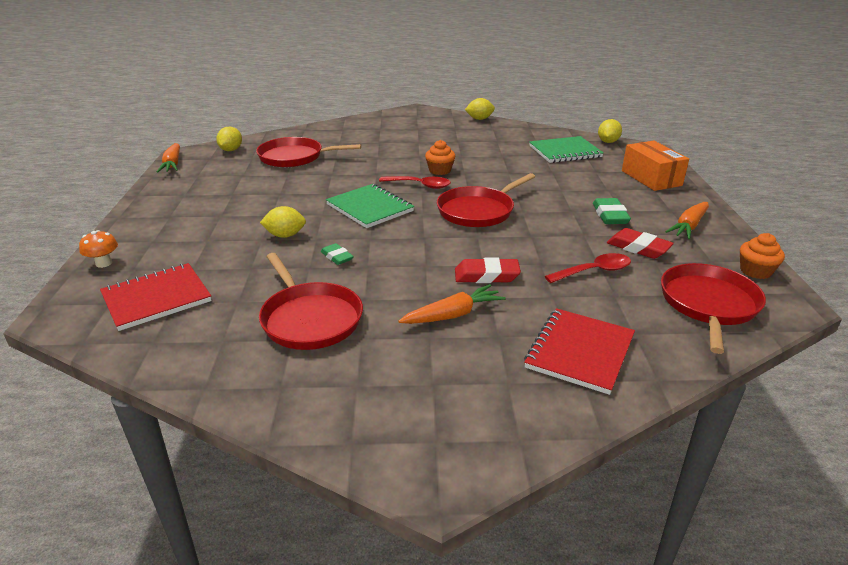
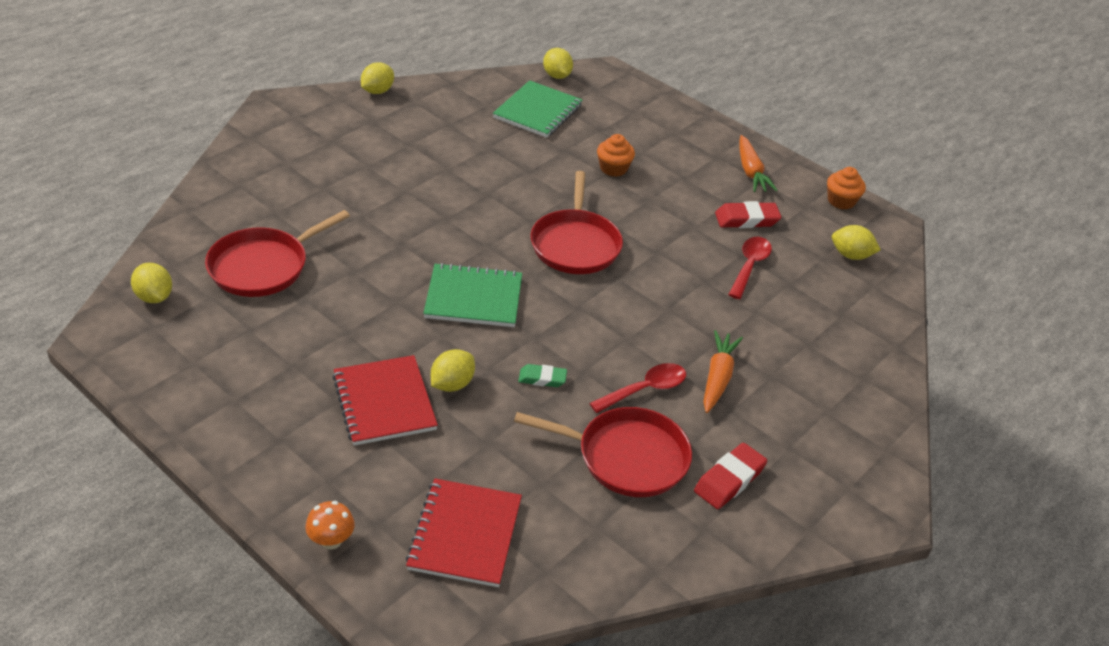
camera: 50 degrees left, 10 degrees up
(172, 164) = (119, 364): orange carrot -> none
(420, 185) = (473, 237): red spoon -> red spoon (645, 389)
(440, 170) = (459, 204): orange cupcake -> orange cupcake (613, 168)
(486, 275) = (686, 320): red eraser -> red eraser (729, 480)
(580, 352) = (833, 354): red notebook -> red notebook (384, 402)
(610, 215) = (683, 189): green eraser -> none
(651, 178) = (655, 118): orange box -> none
(708, 304) = (851, 255): red pan -> yellow lemon

